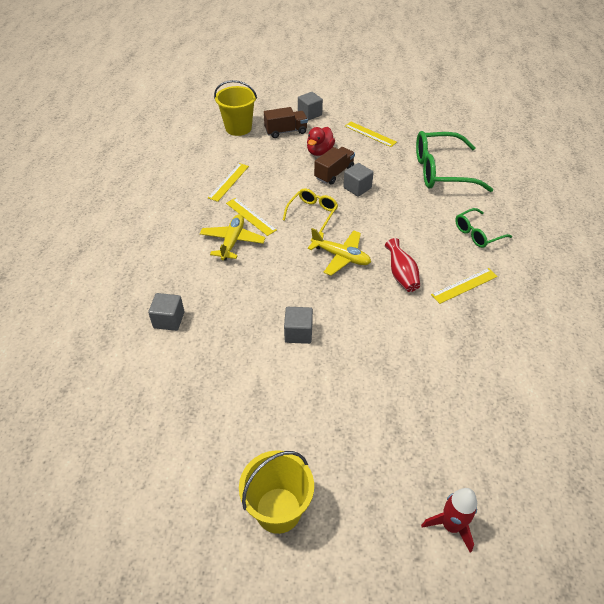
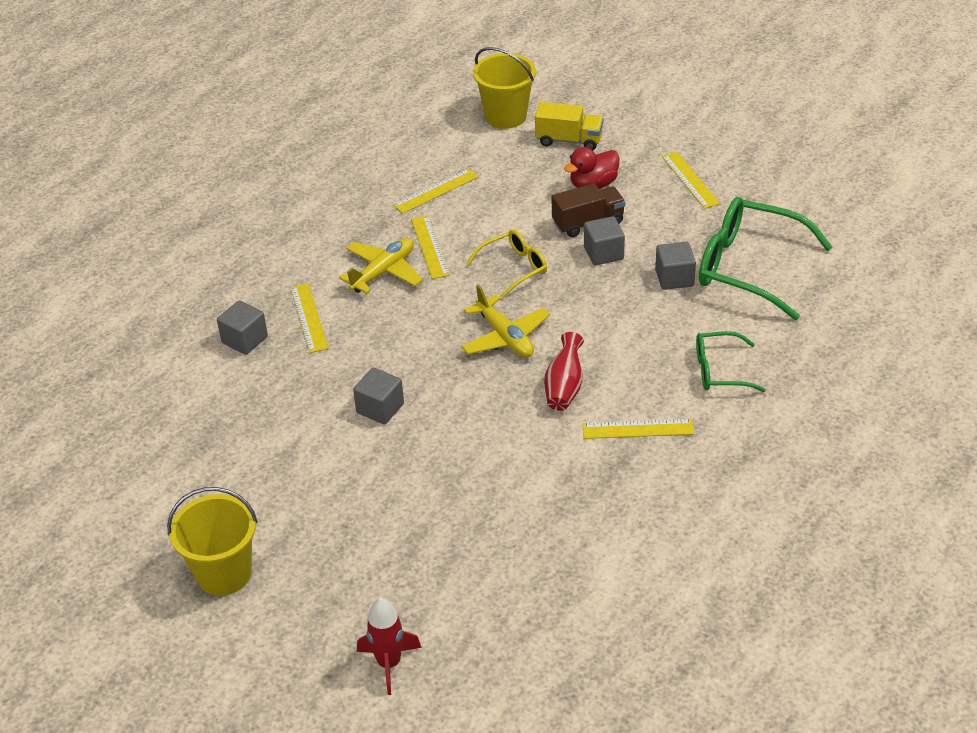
camera: 30 degrees right, 5 degrees down
(204, 288) = (309, 317): none -> yellow ruler
(286, 131) = (569, 140): brown truck -> yellow truck
(310, 114) = (625, 123): grey cube -> grey cube (674, 278)

